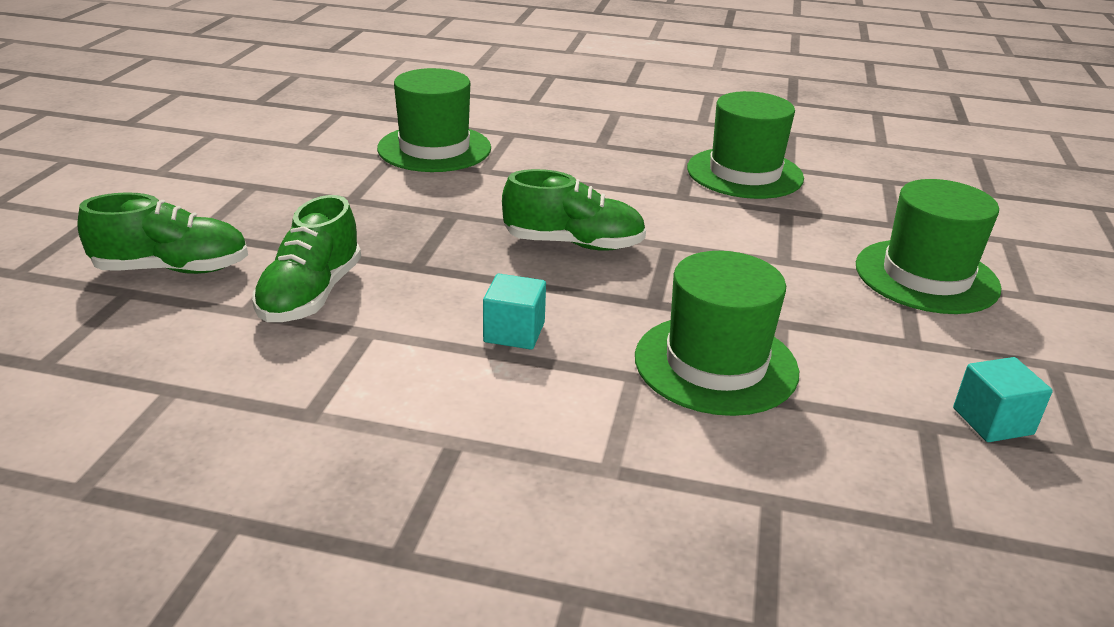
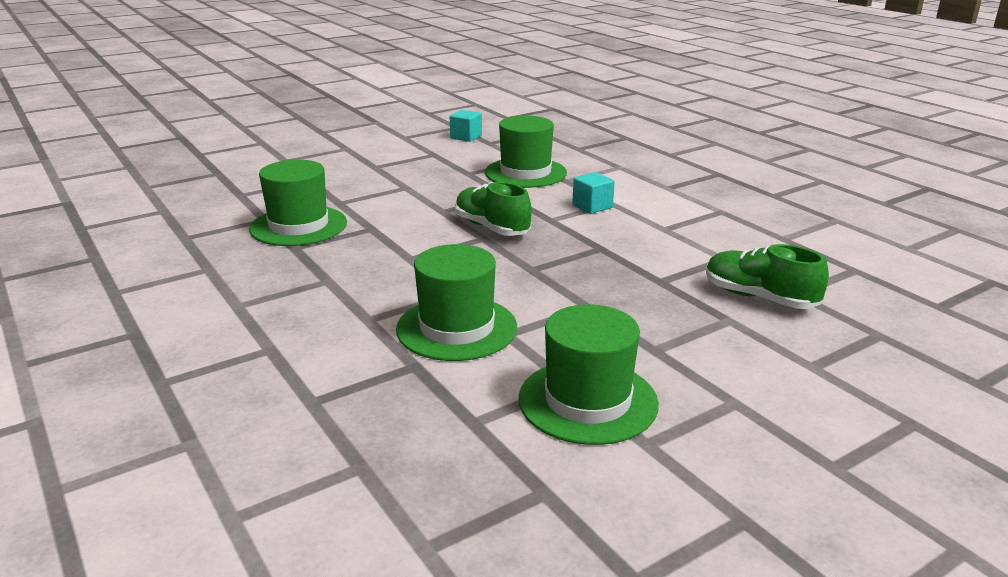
camera: 135 degrees left, 5 degrees down
(311, 295) = (679, 254): green shoe -> none
(926, 276) = (364, 163): green hat -> green hat (588, 401)

